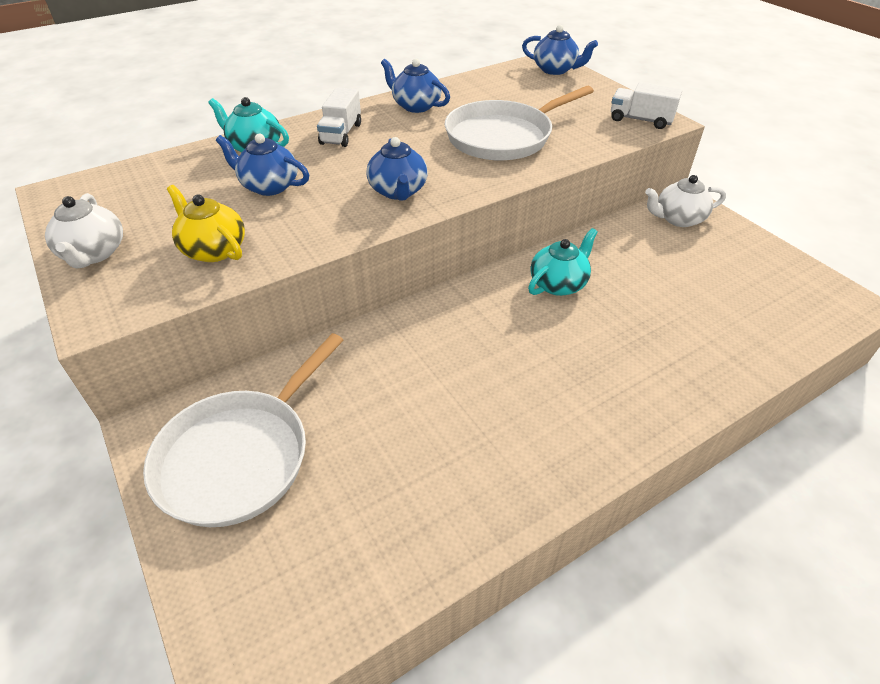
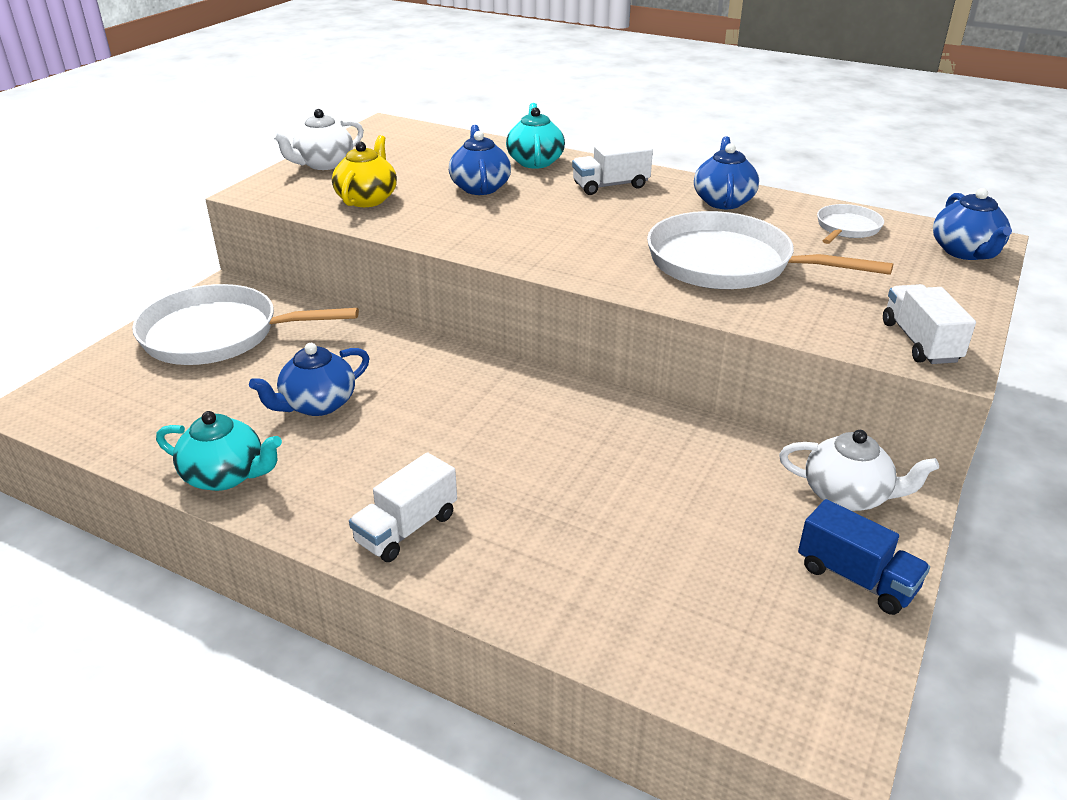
camera: 60 degrees right, 10 degrees down
(398, 191) = (540, 241): blue teapot -> blue teapot (317, 404)
(495, 86) = (847, 228): none -> white pan
(558, 284) = (586, 429): turquoise teapot -> turquoise teapot (225, 476)
(623, 410) = (406, 528): none -> white truck
(678, 219) = (847, 495): white teapot -> white teapot turned 150 degrees clockwise
(746, 246) = (856, 578): none -> blue truck

